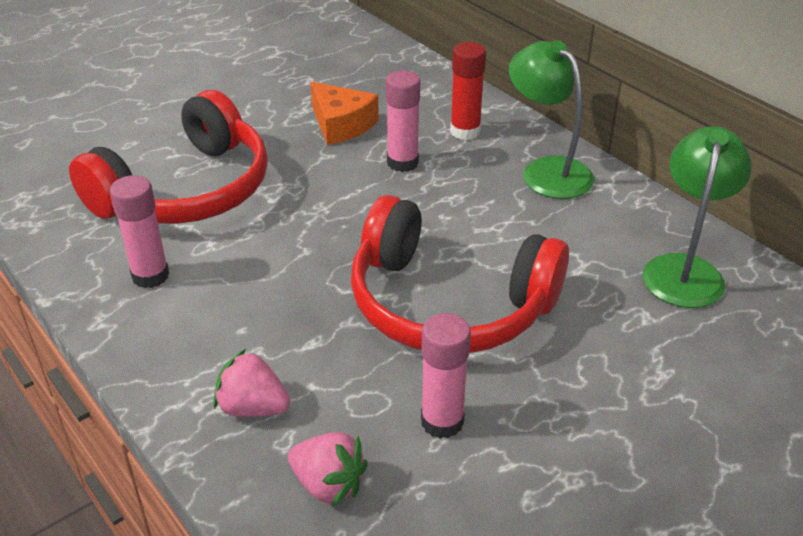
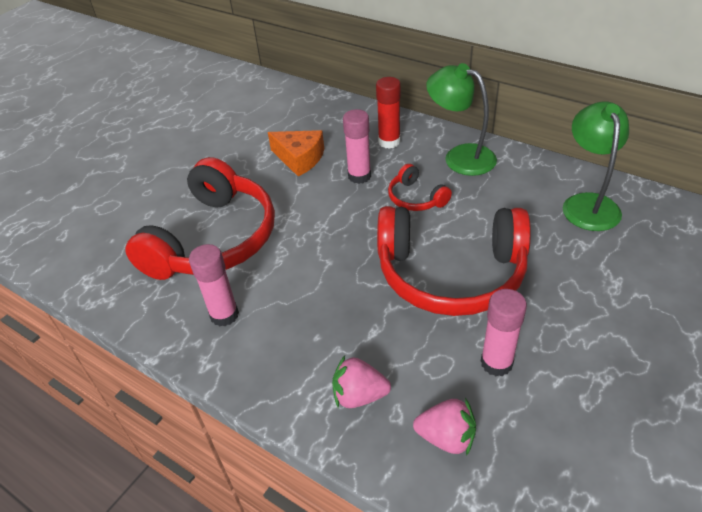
camera: 15 degrees left, 5 degrees up
(458, 206) = (416, 198): none -> red headphones

